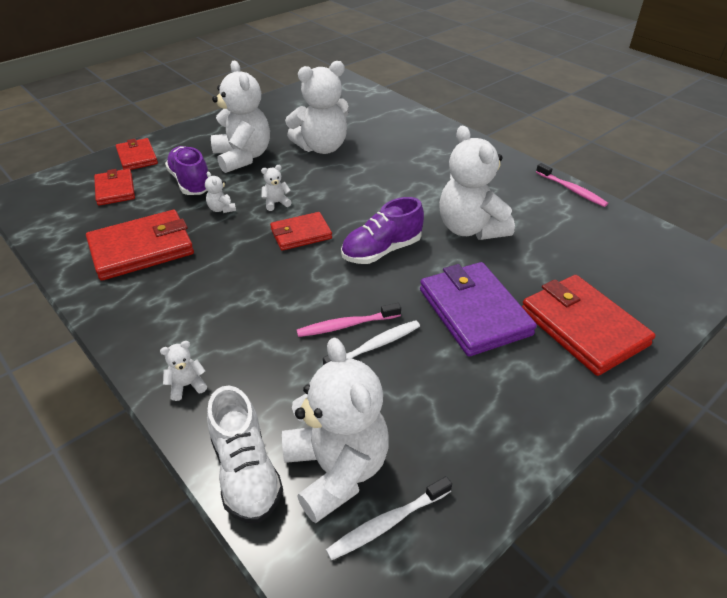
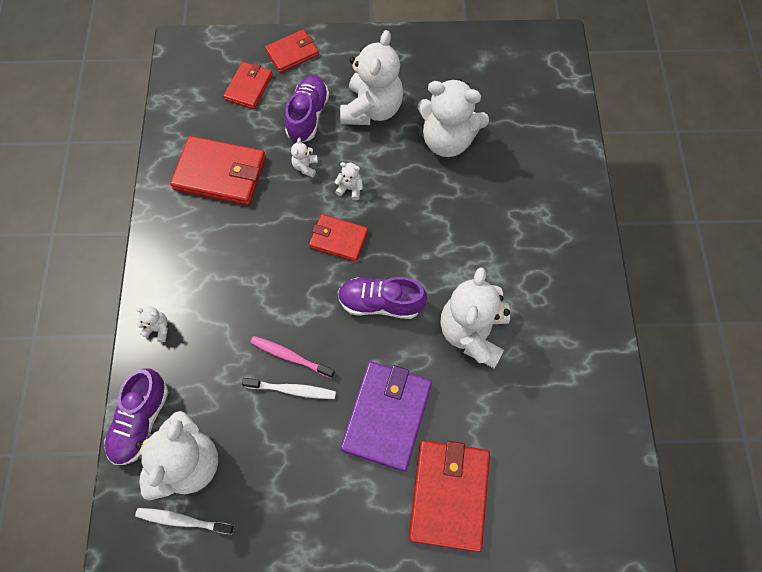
camera: 40 degrees right, 25 degrees up
(137, 157) = (292, 53): red wallet -> red wallet turned 45 degrees clockwise
(246, 471) = (141, 421): white shoe -> purple shoe
(571, 190) = (613, 355): pink toothbrush -> none

